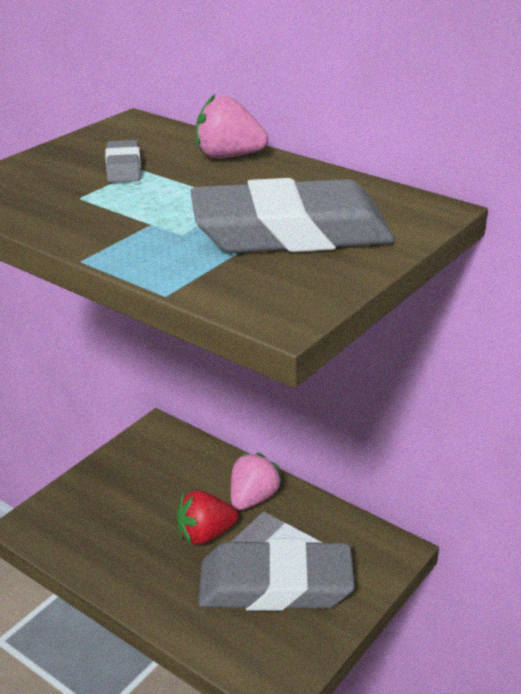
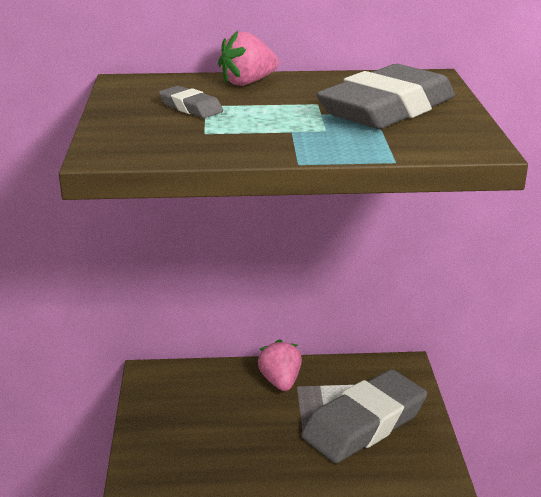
camera: 40 degrees left, 5 degrees down
(205, 534) = (279, 420): red strawberry -> none

